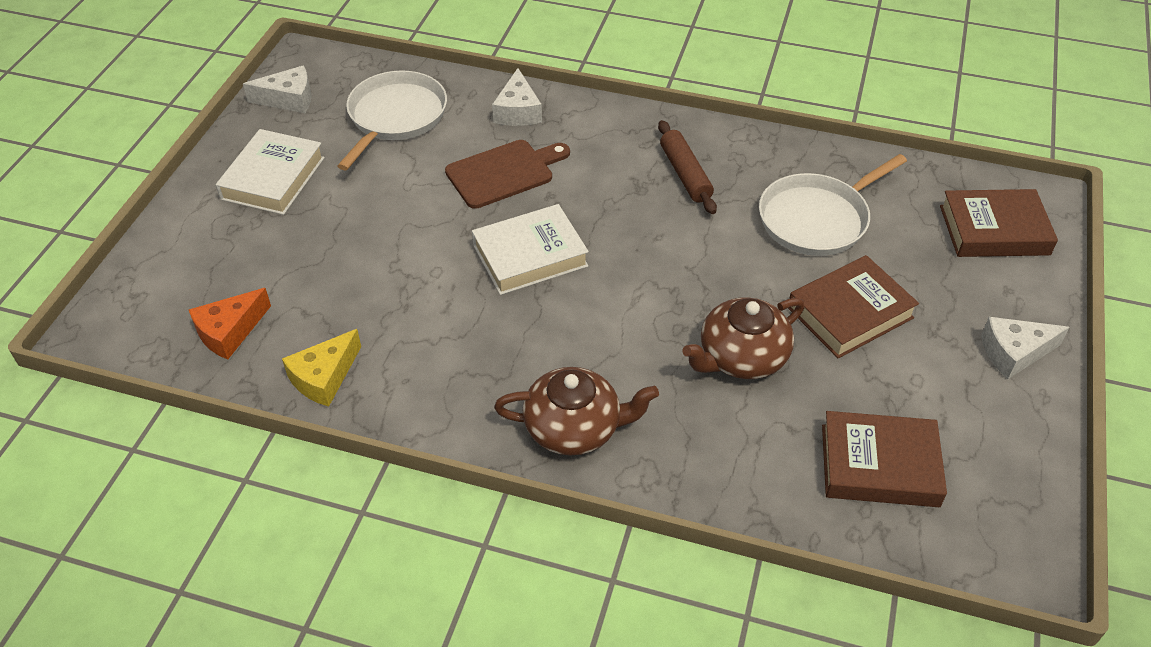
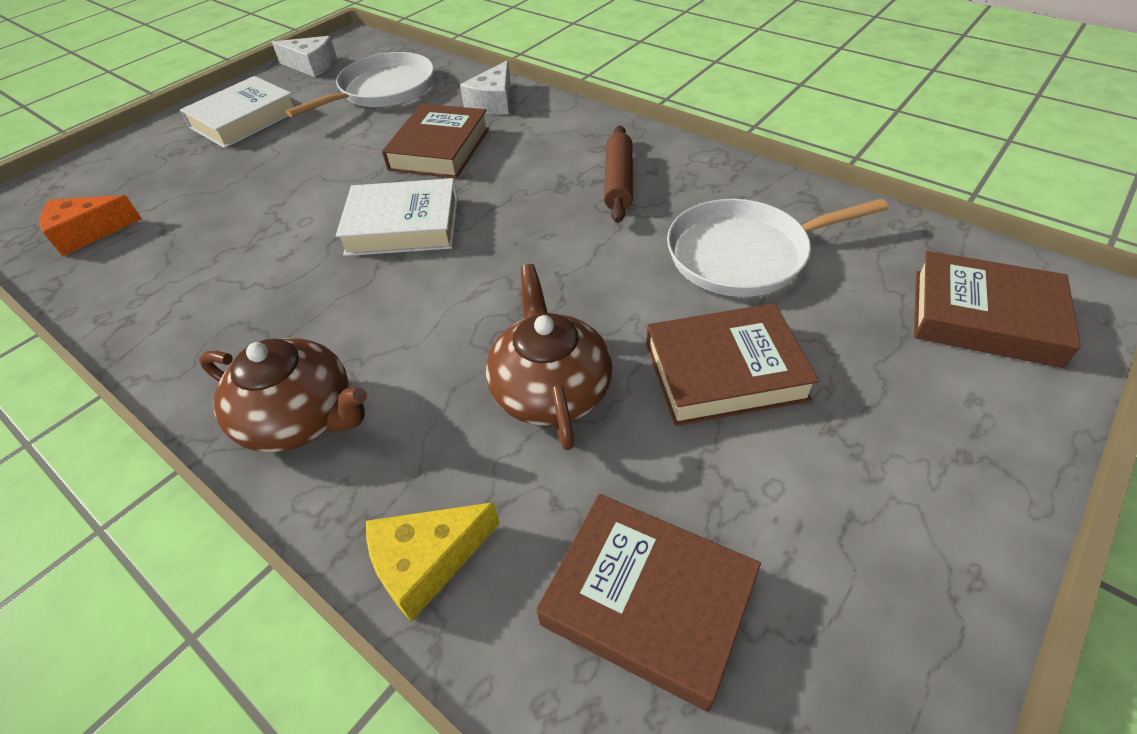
camera: 25 degrees right, 0 degrees up
(324, 377) = (120, 293): yellow cheese -> yellow cheese (427, 562)
(504, 173) = (439, 149): brown cutting board -> brown book
(741, 357) = (551, 389): brown teapot -> brown teapot turned 90 degrees clockwise
(1014, 353) = (948, 492): white cheese -> none

